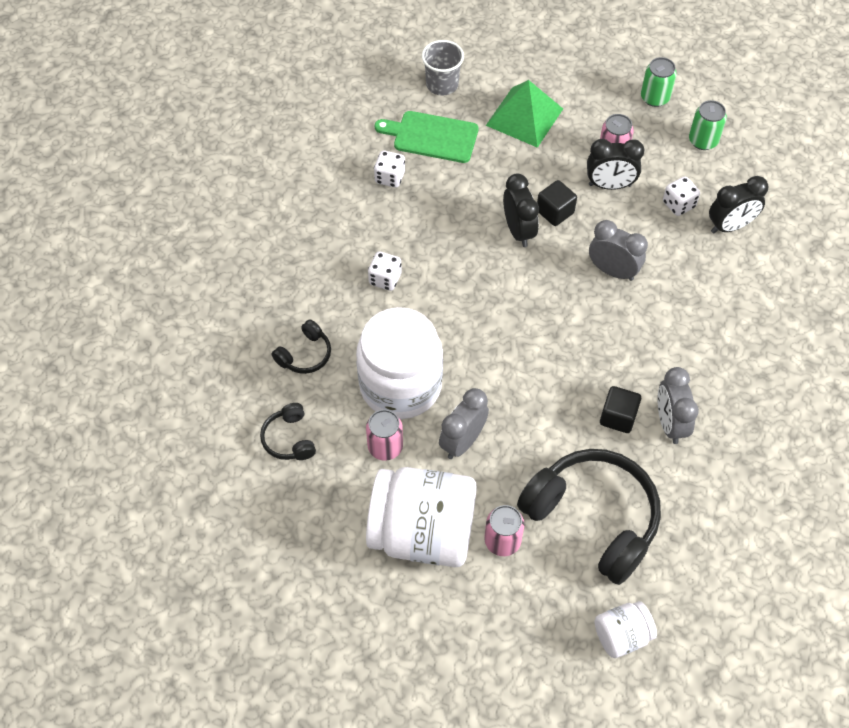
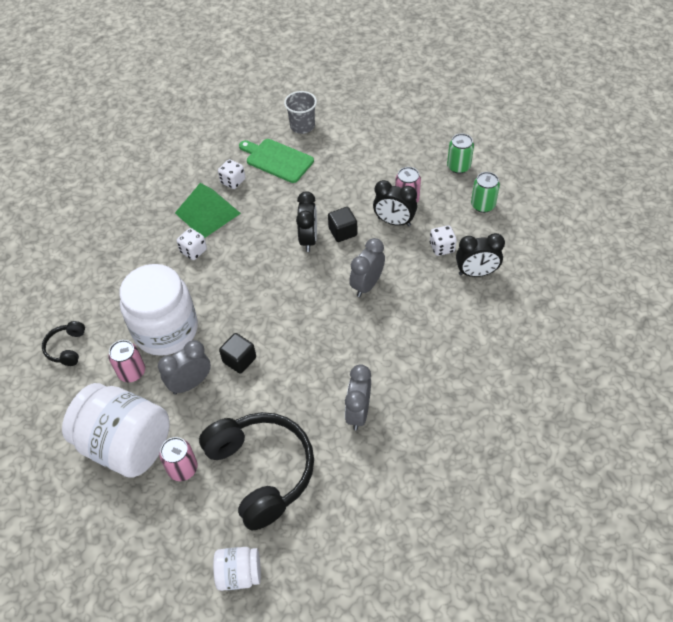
camera: 20 degrees right, 5 degrees down
(305, 354) = (109, 291): black headphones -> none
(524, 117) = (352, 160): green pyramid -> green pyramid (207, 213)
(613, 271) = (367, 285): grey clock -> grey clock turned 105 degrees counterclockwise
(618, 417) = (319, 397): black cube -> black cube (239, 360)

